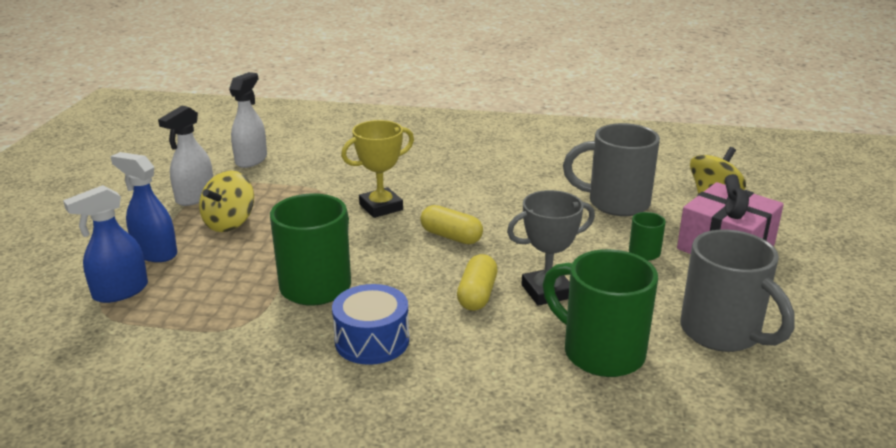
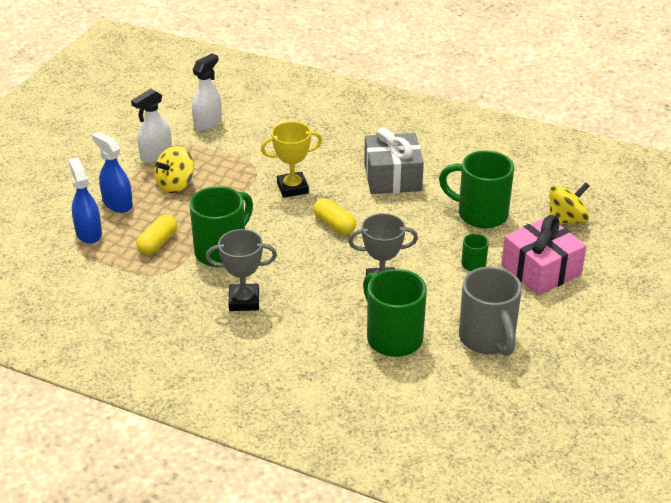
camera: 15 degrees right, 10 degrees up
(120, 292) = (88, 233): blue spray bottle -> blue spray bottle turned 90 degrees clockwise
(372, 340) = (244, 301): blue drum -> grey trophy
(477, 295) = (330, 278): yellow capsule -> yellow capsule (158, 243)
(494, 182) = (392, 177): none -> grey gift
(616, 203) = (480, 214): grey mug -> green mug

